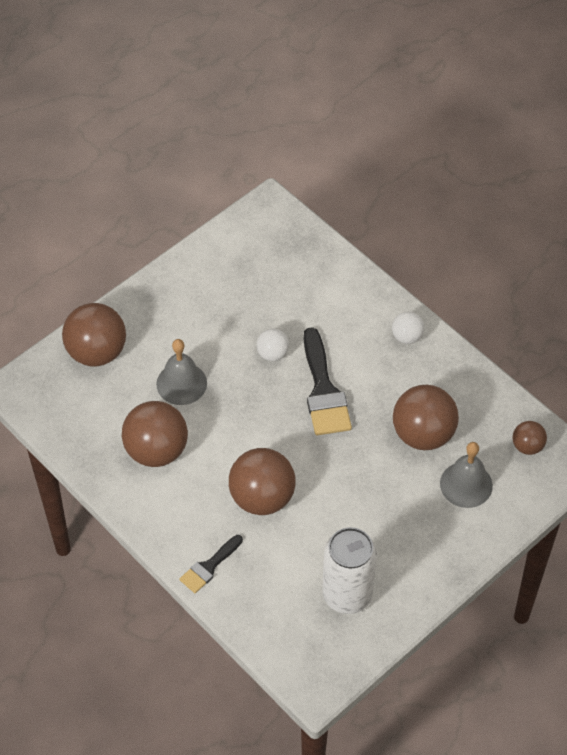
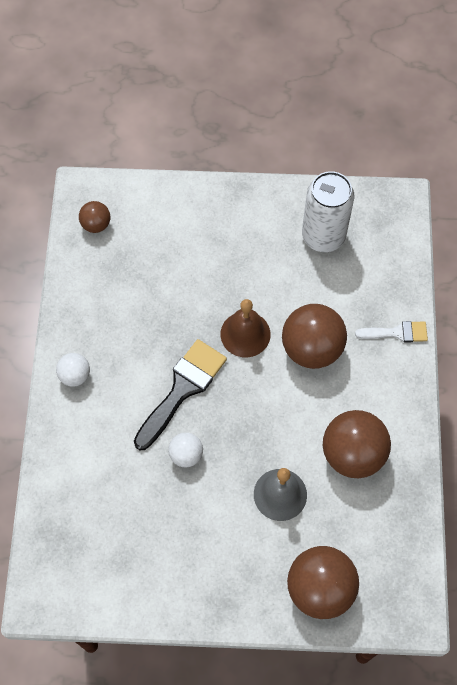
camera: 135 degrees left, 10 degrees up
(209, 566) = (397, 333): black brush -> white brush
(322, 465) = (245, 334): none -> brown bell
(423, 434) = (152, 294): brown ball -> none
(466, 484) = (166, 236): grey bell -> none

